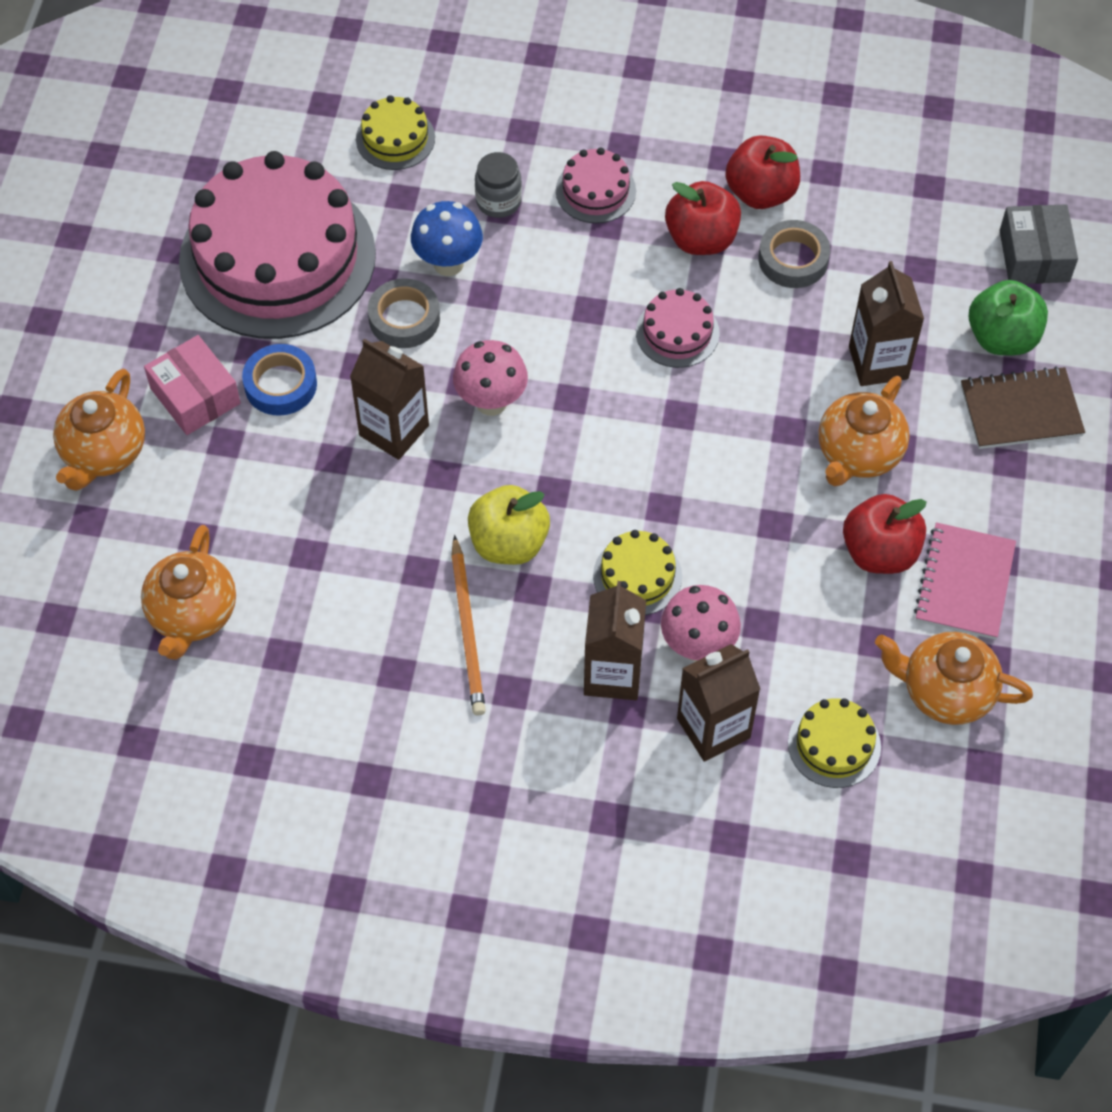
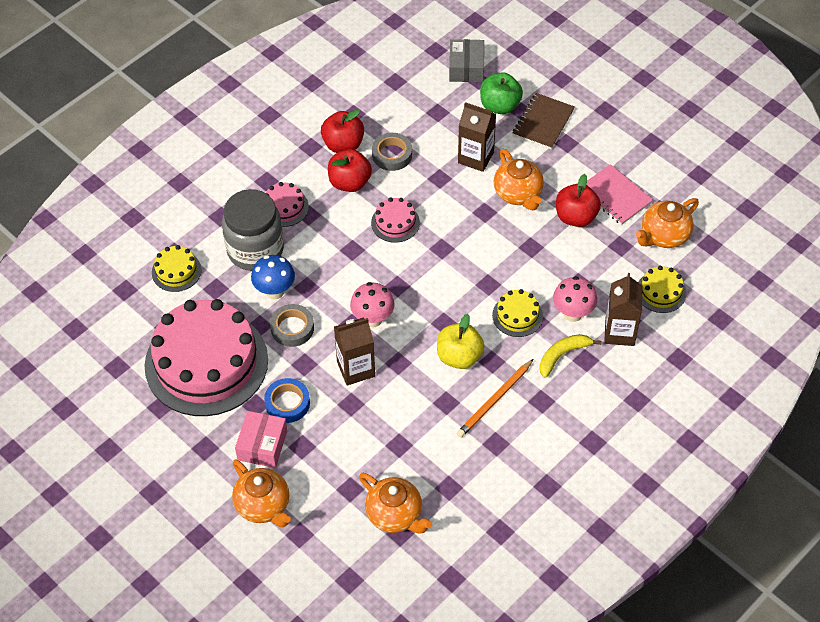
camera: 55 degrees left, 5 degrees down
(195, 396) = (262, 445): pink box -> pink box turned 75 degrees counterclockwise
(467, 629) = (494, 400): orange pencil -> orange pencil turned 105 degrees clockwise
(498, 201) = (255, 250): grey jar -> grey jar, size x2.07
(613, 674) = (562, 355): brown carton -> yellow banana
(1034, 256) = (466, 68): grey box -> grey box turned 60 degrees clockwise

